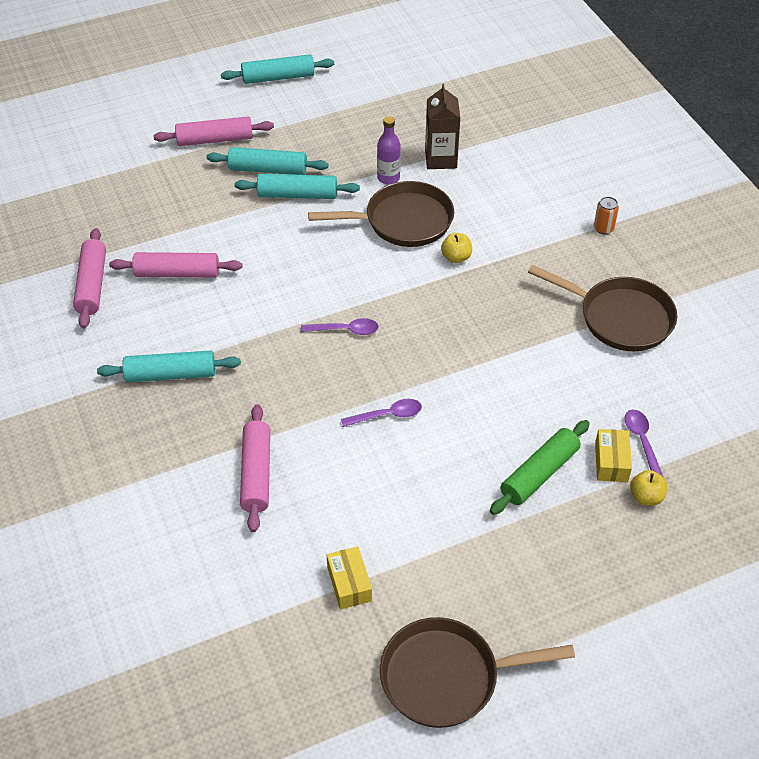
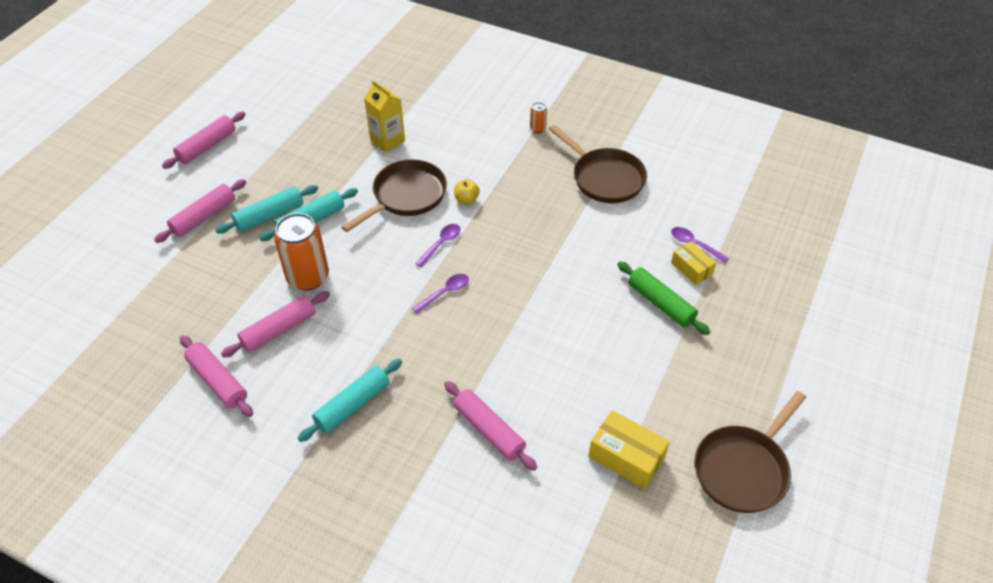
camera: 40 degrees left, 0 degrees up
(245, 243) = (308, 277): none -> orange can
(278, 77) = (207, 146): turquoise rolling pin -> pink rolling pin
(349, 584) = (626, 457): yellow box -> yellow box, size x1.53
(387, 415) = (532, 330): purple spoon -> purple spoon (441, 244)
(388, 178) = (365, 173): purple bottle -> none
(440, 159) = (387, 141): brown carton -> yellow carton
(539, 473) = (660, 304): green rolling pin -> green rolling pin turned 45 degrees counterclockwise
(619, 317) = (604, 178): brown pan -> brown pan turned 60 degrees clockwise
(646, 497) = (731, 276): yellow apple -> none

